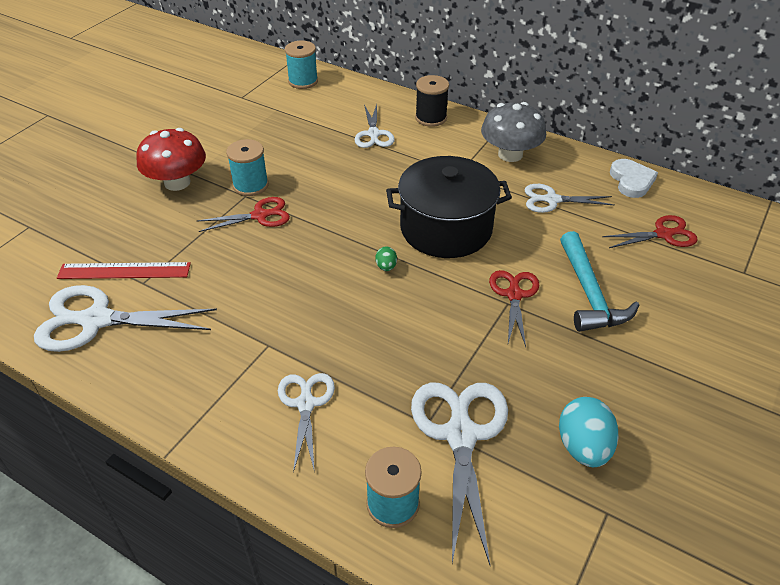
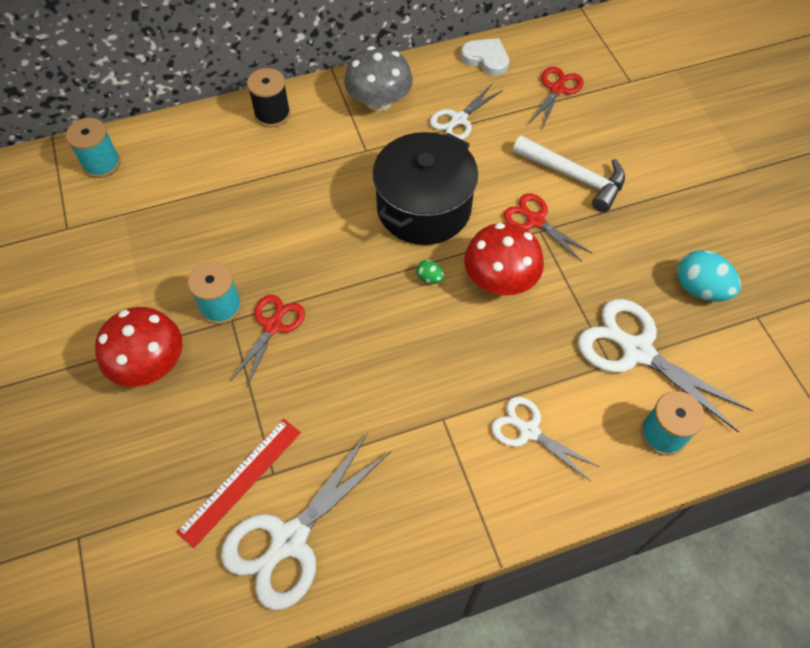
camera: 50 degrees left, 15 degrees up
(373, 134) = (249, 168): white scissors -> none
(431, 306) = (500, 279): none -> red mushroom
(589, 293) = (574, 177): turquoise hammer -> white hammer

